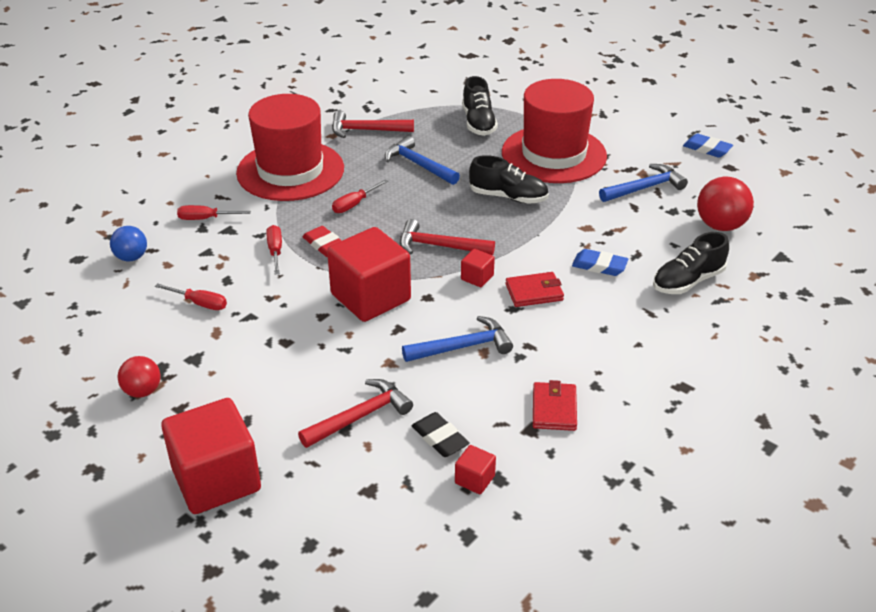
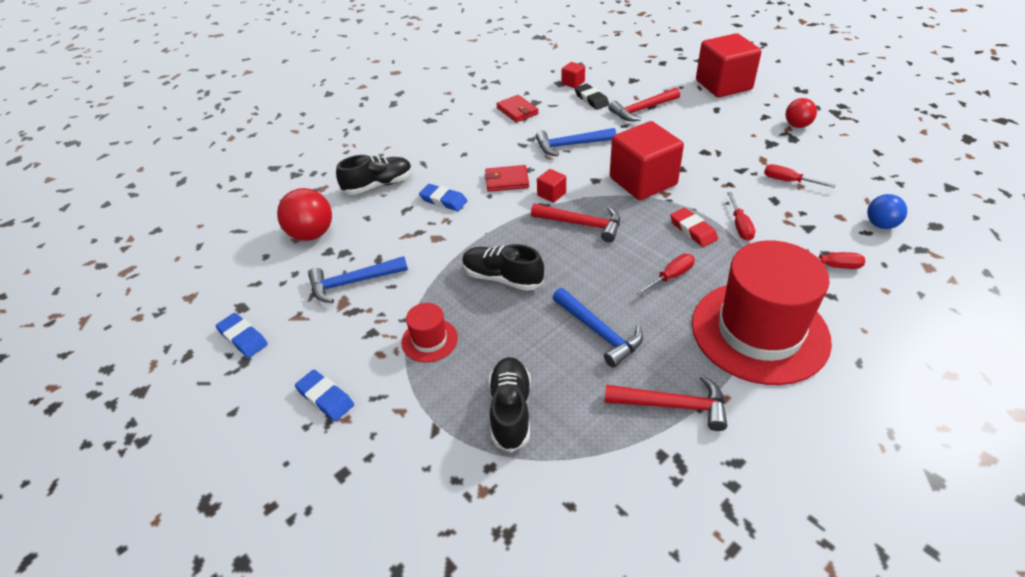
camera: 170 degrees left, 5 degrees up
(554, 154) = (429, 340): red hat -> red hat, size x0.43
(554, 409) = (517, 111): red wallet -> red wallet turned 45 degrees counterclockwise
(613, 122) = (325, 398): none -> blue eraser

